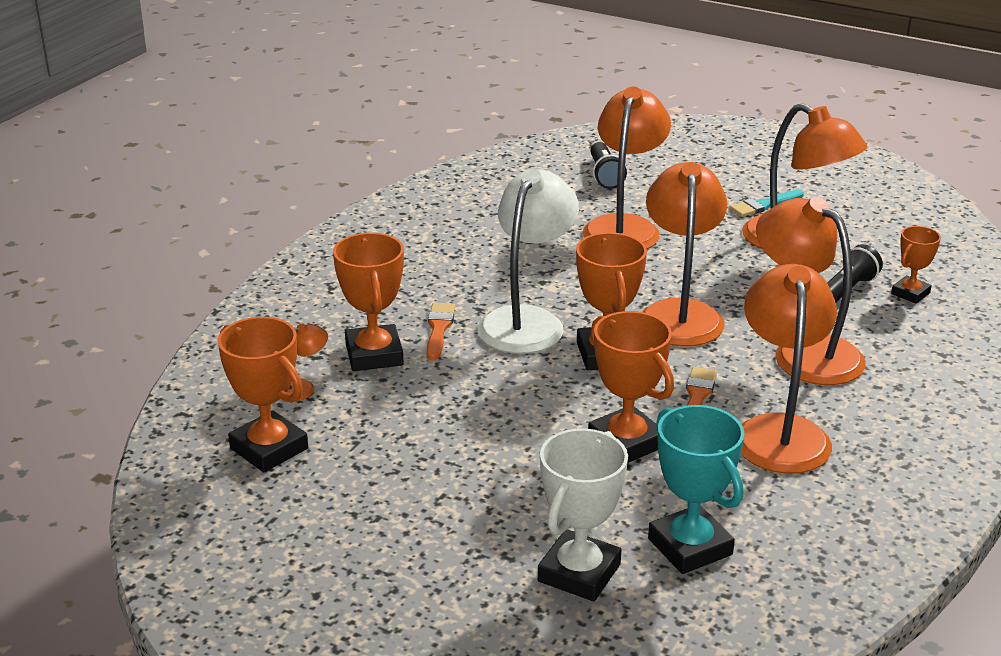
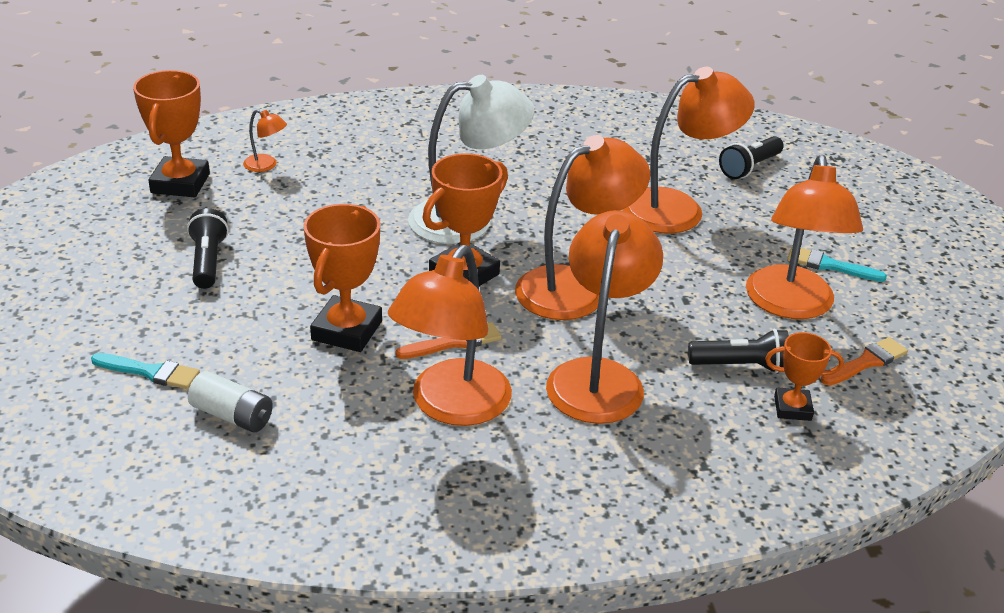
camera: 50 degrees right, 5 degrees up
(374, 355) = (340, 175): orange trophy -> none
(432, 479) = (208, 261): none -> black flashlight
(439, 329) = (407, 186): orange brush -> orange brush (866, 362)
(579, 573) = (150, 372): white trophy -> turquoise brush
(690, 547) = (232, 415): turquoise trophy -> white battery
(780, 431) = (451, 407): orange lamp -> orange lamp turned 150 degrees clockwise

